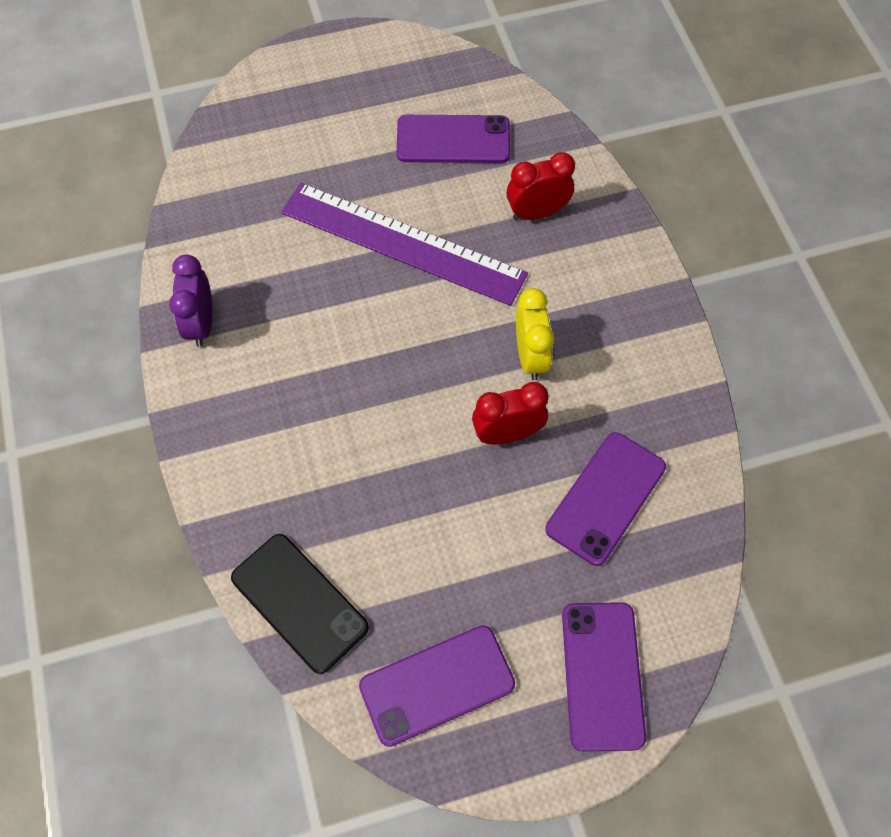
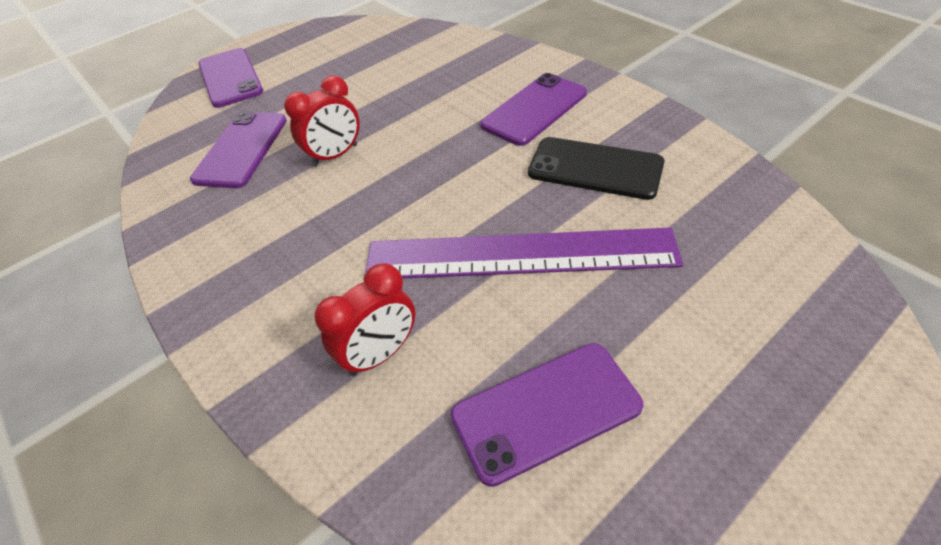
camera: 160 degrees right, 15 degrees down
(201, 324) = (643, 125): purple clock -> none
(299, 602) = (438, 42): black phone -> black phone (595, 168)
(437, 685) = (334, 44): purple phone -> purple phone (534, 109)
(530, 356) = (334, 211): yellow clock -> none

